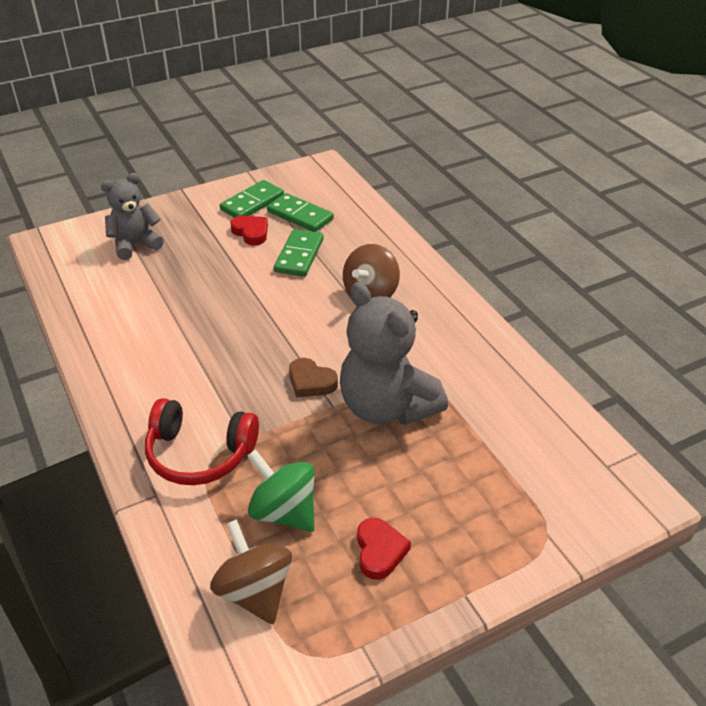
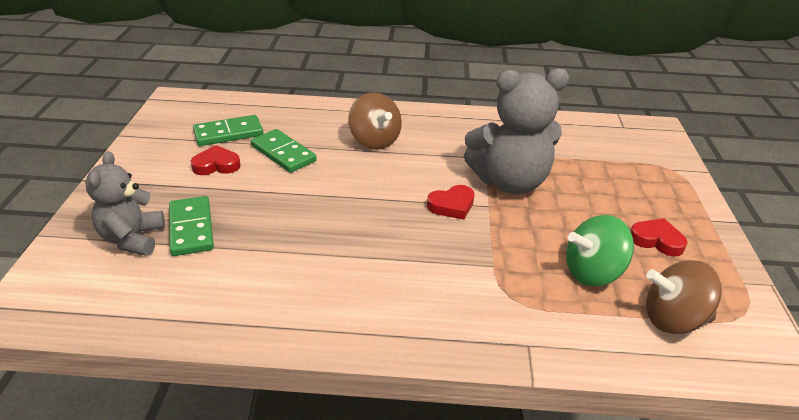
camera: 60 degrees left, 5 degrees down
(199, 454) = (493, 298): red headphones -> none
(252, 203) = (173, 149): green domino -> green domino (191, 228)
(311, 382) = (452, 205): brown heart -> red heart

